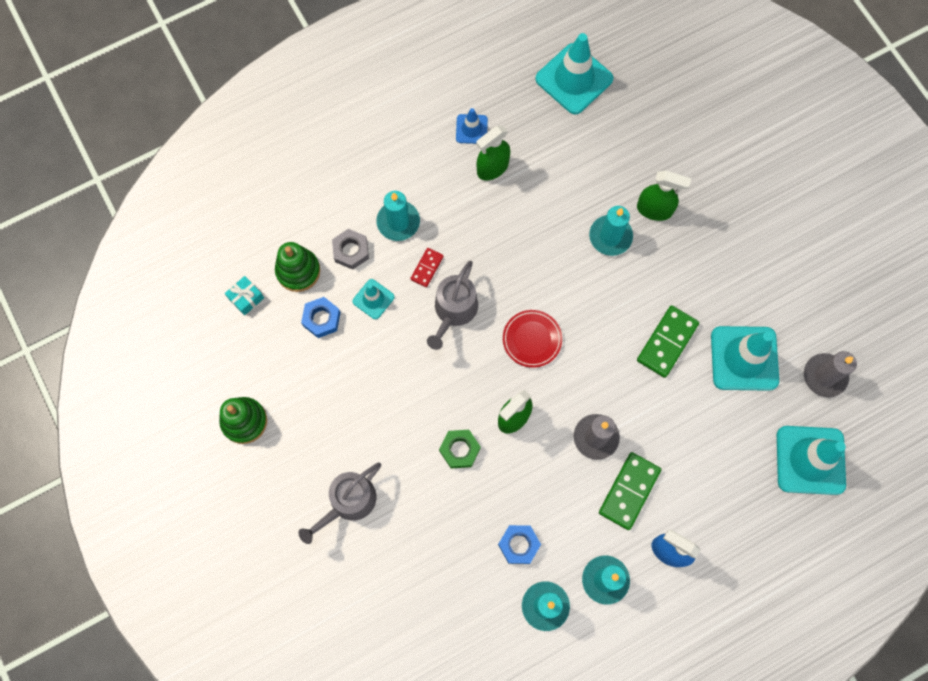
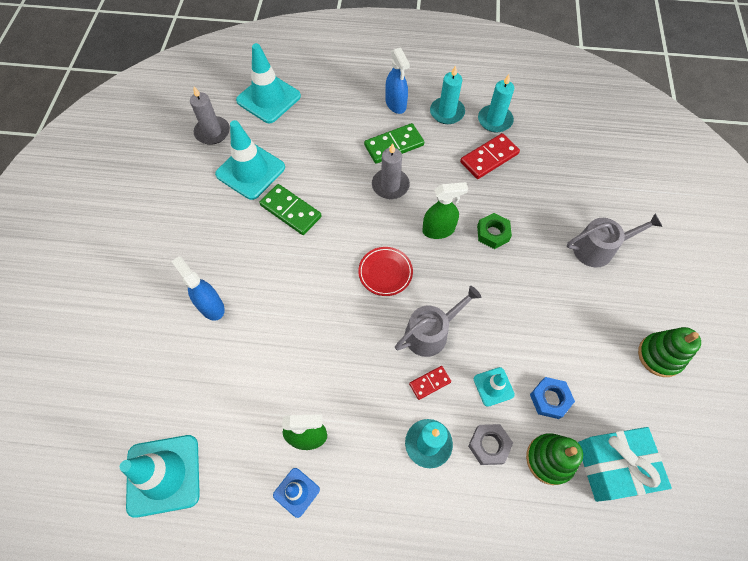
camera: 145 degrees left, 10 degrees down
(246, 298) = (613, 466): turquoise gift -> turquoise gift, size x2.07
(519, 545) = (489, 158): blue nut -> red domino
(610, 236) = (263, 308): turquoise candle -> none
(654, 210) = (211, 306): green spray bottle -> blue spray bottle
(667, 342) = (291, 211): green domino -> green domino turned 60 degrees clockwise

